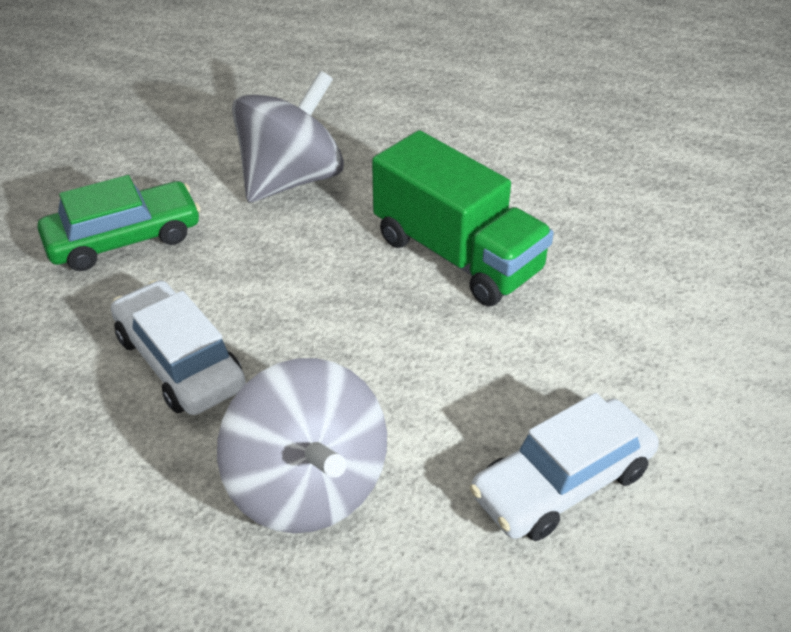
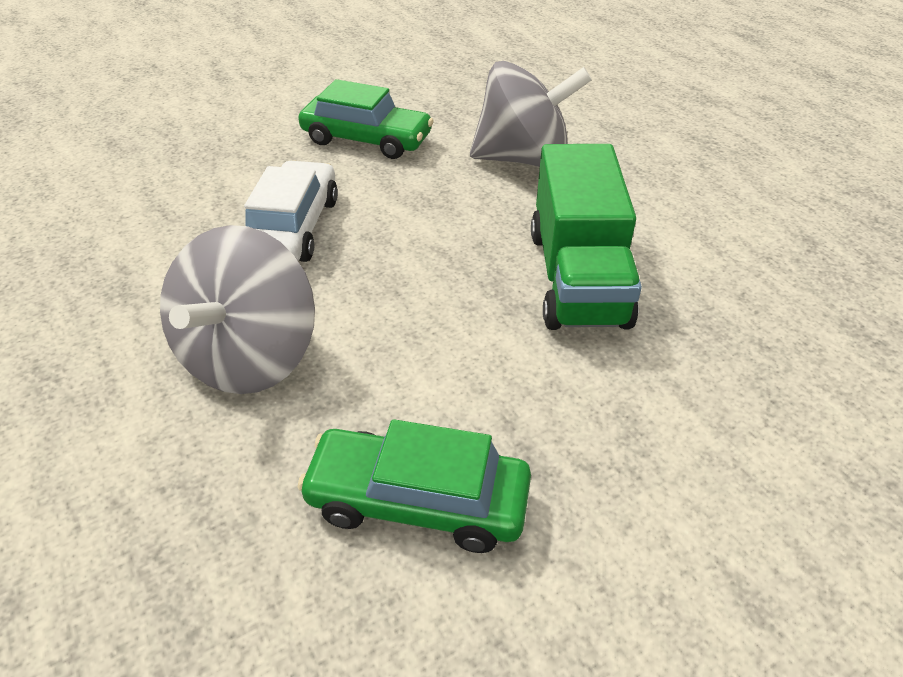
camera: 45 degrees right, 0 degrees up
(562, 482) = (418, 501): white car -> green car

